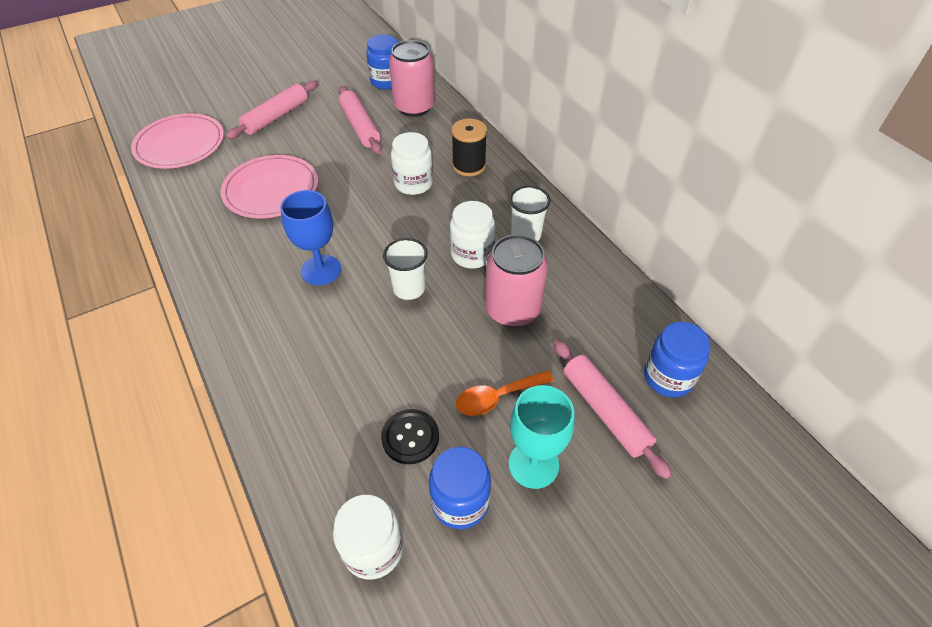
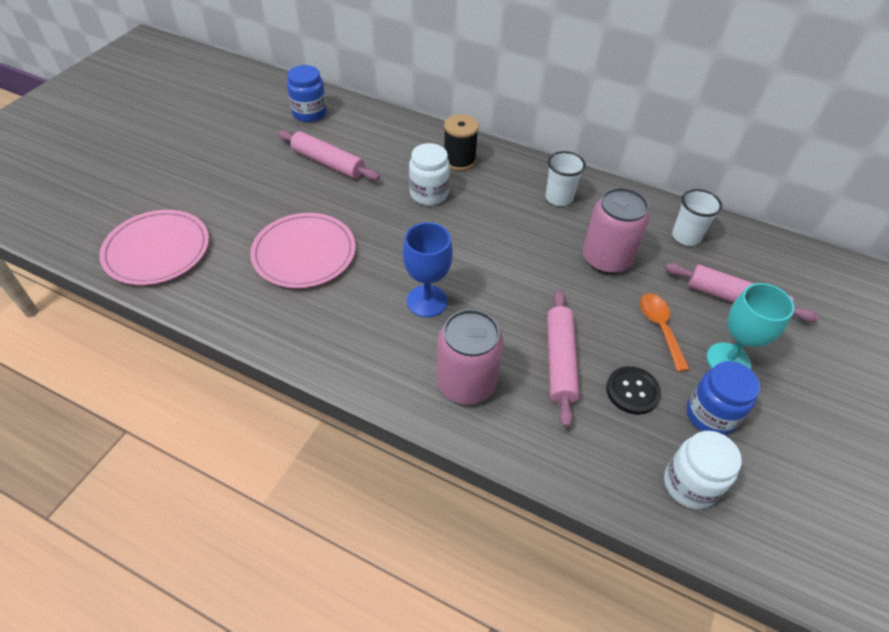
camera: 35 degrees left, 0 degrees up
(276, 117) = (234, 184): pink rolling pin -> pink rolling pin (560, 361)
(409, 288) = (515, 281): white cup -> white cup (686, 236)
(414, 107) = (360, 127): pink can -> pink can (466, 383)
(472, 254) = (535, 231): white jar -> none
(497, 397) = (660, 328): orange spoon -> orange spoon turned 135 degrees clockwise
(668, 377) = (748, 256): blue jar -> none

